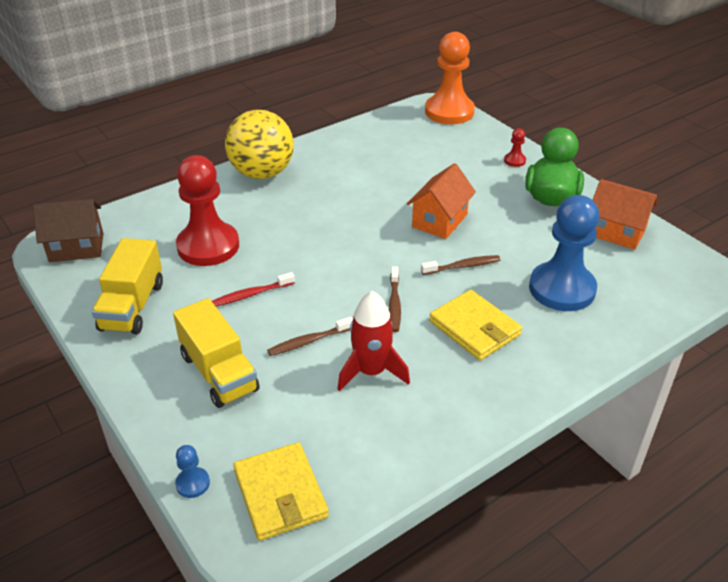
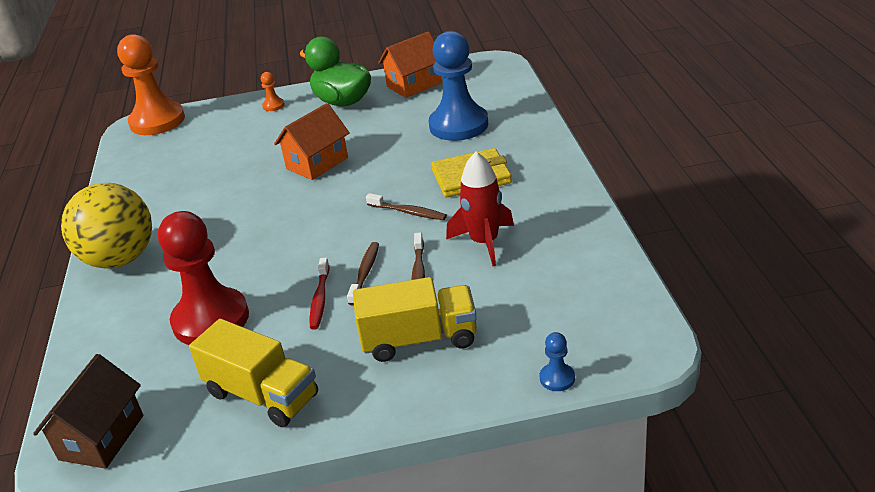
camera: 60 degrees left, 5 degrees down
(280, 494) = (598, 322): yellow wallet -> none
(439, 221) = (317, 163): orange house -> orange house turned 75 degrees clockwise
(462, 266) = (390, 165): brown toothbrush -> brown toothbrush (365, 273)
(514, 161) = (273, 106): red pawn -> orange pawn

